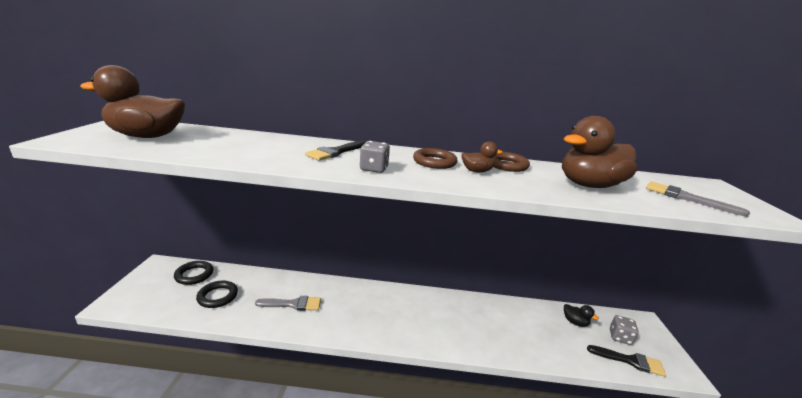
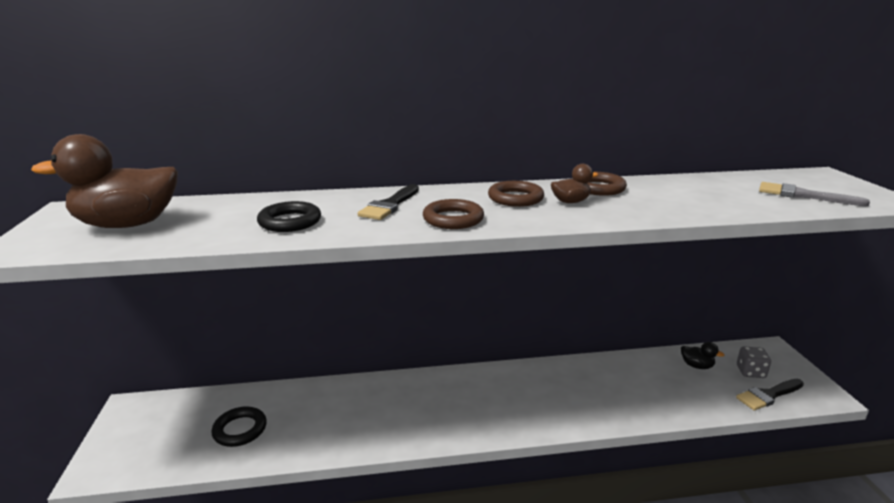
camera: 10 degrees left, 0 degrees up
(194, 275) = (190, 409): black ring -> black ring (290, 222)
(293, 304) = (348, 417): grey brush -> none
(374, 169) = (453, 219): grey dice -> brown ring
(589, 185) = (699, 198): brown duck -> none
(630, 361) = (768, 395): black brush -> black brush turned 150 degrees clockwise

